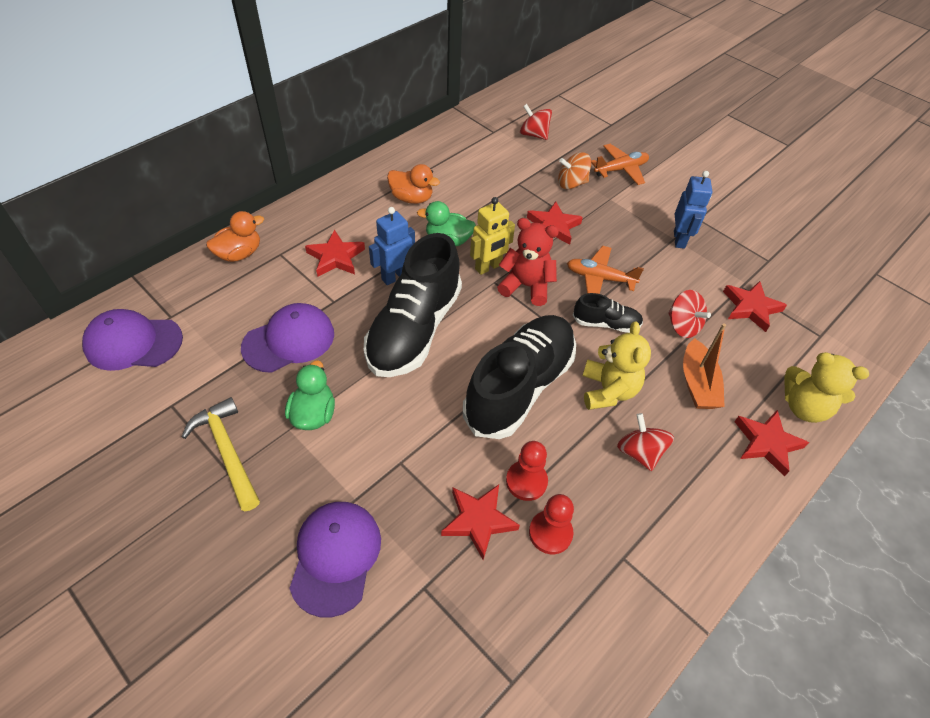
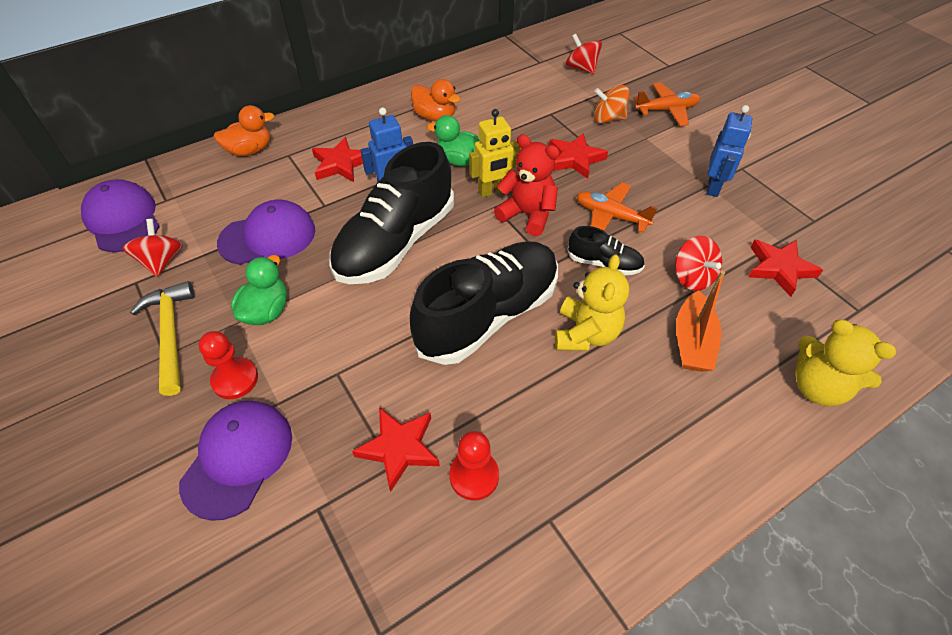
camera: 15 degrees right, 0 degrees up
(133, 343) = (123, 219): purple cap -> purple cap turned 45 degrees clockwise
(526, 481) = (464, 415): red pawn -> red pawn (235, 379)
(639, 452) = (602, 406): red spinning top -> red spinning top (162, 261)
(767, 443) = (759, 421): red star -> none

